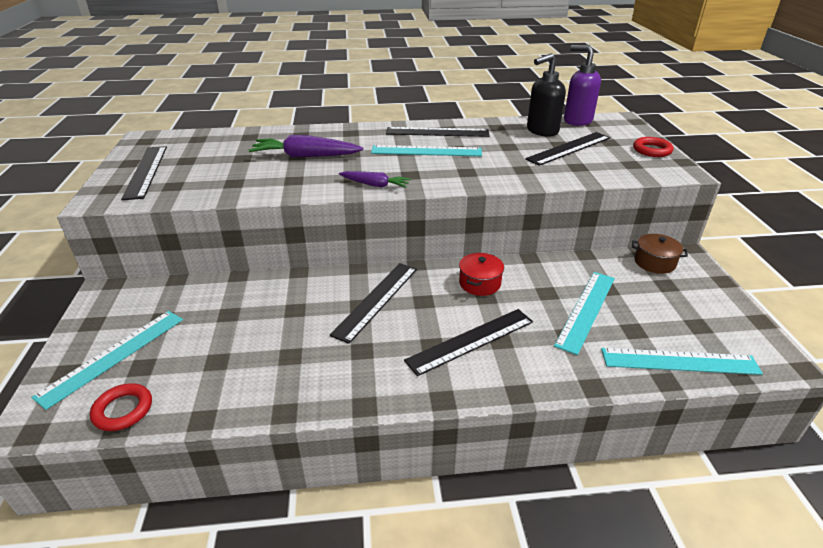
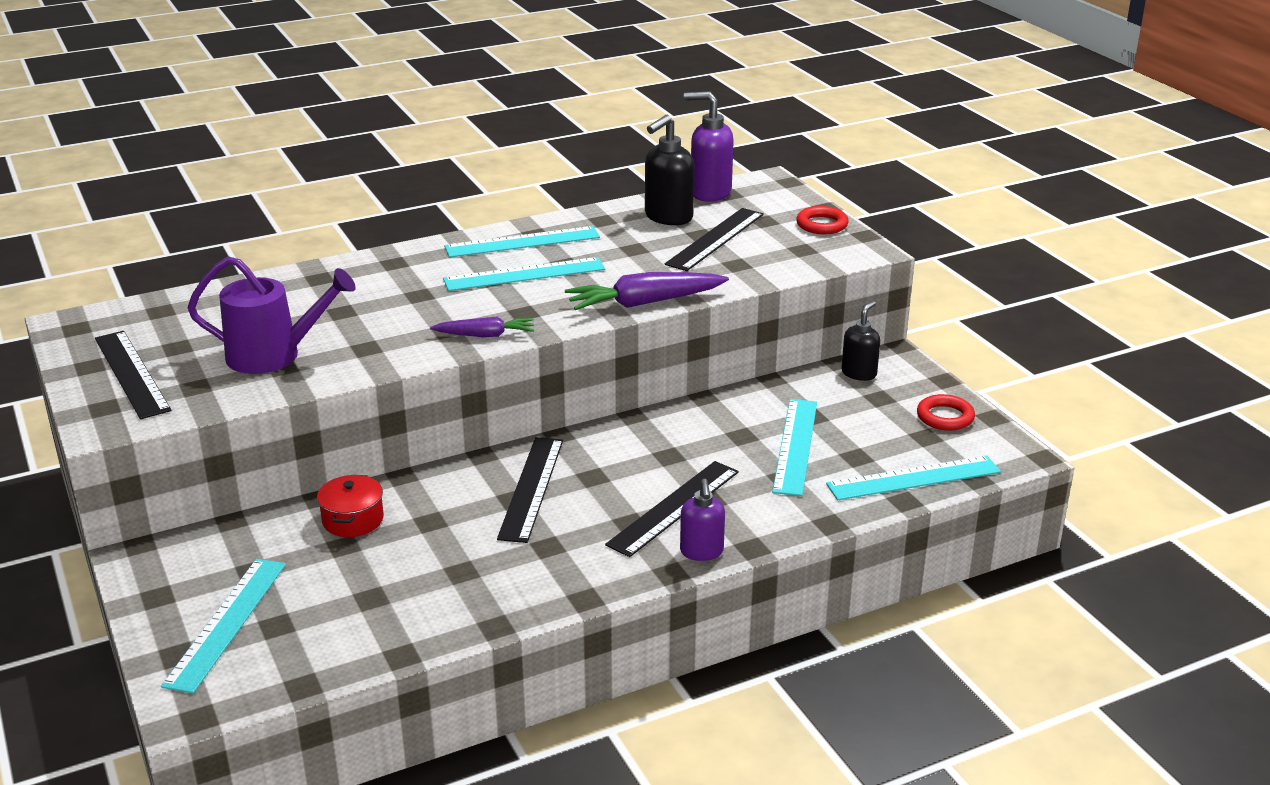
camera: 20 degrees left, 5 degrees down
(123, 410) = (295, 670): red ring -> red ring (945, 417)
(235, 175) = (274, 355): none -> purple watering can
(305, 156) = (355, 311): purple carrot -> purple carrot (644, 303)
(437, 132) = (522, 242): black ruler -> turquoise ruler
(475, 386) = (701, 552): none -> purple soap dispenser
(479, 283) = (653, 441): red pot -> red pot (353, 520)
(654, 262) = (859, 373): brown pot -> black soap dispenser

